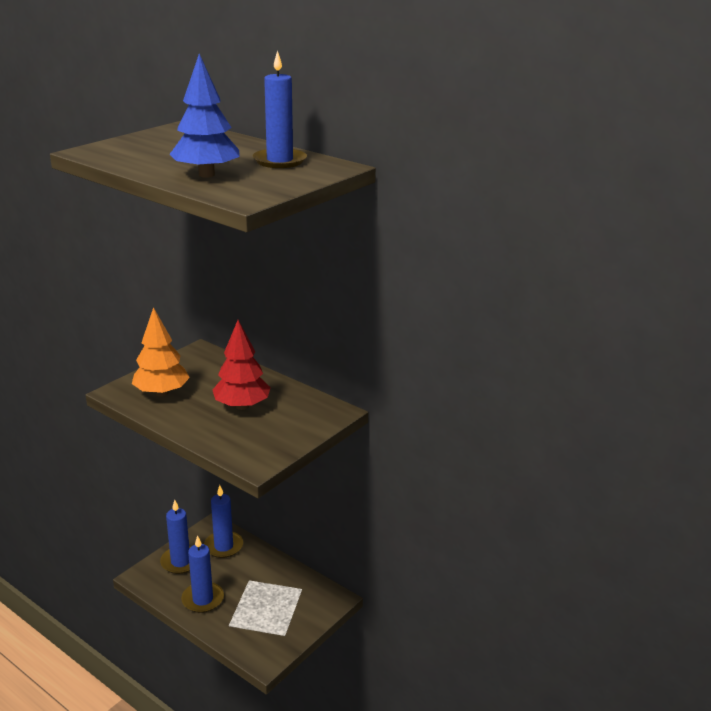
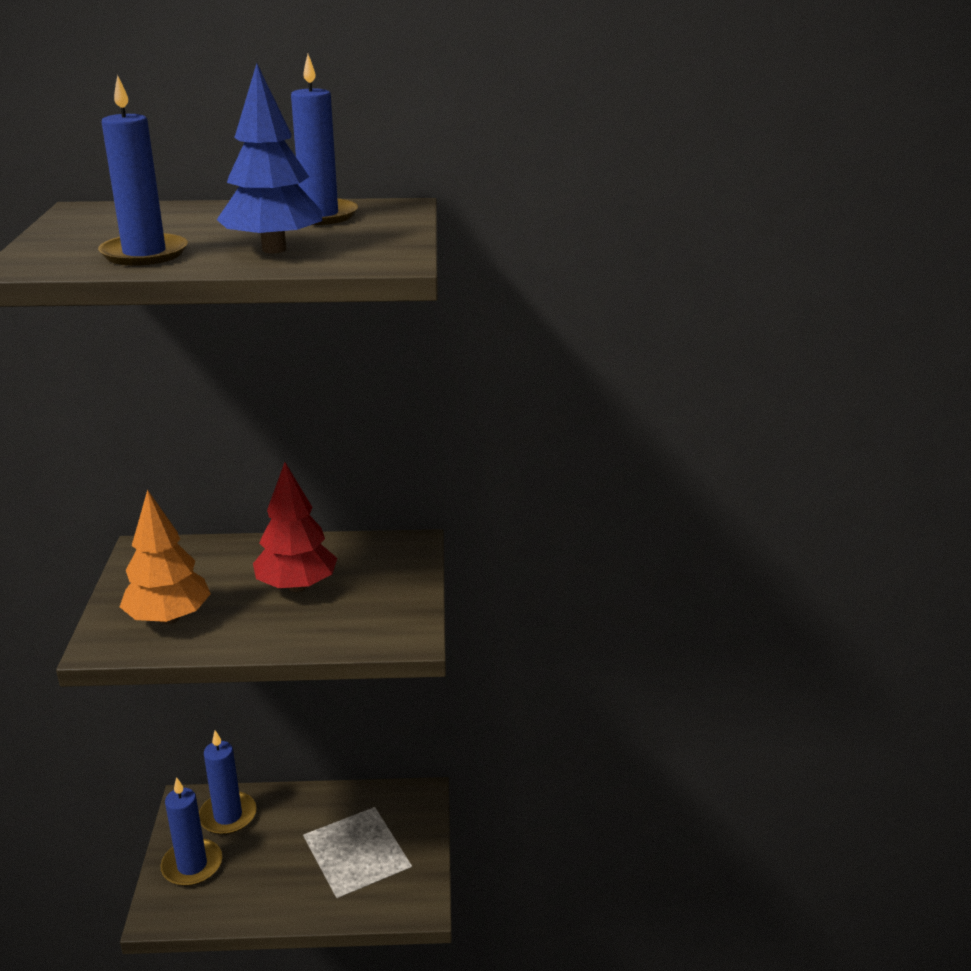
camera: 40 degrees left, 0 degrees up
(203, 599) = (272, 889): blue candle -> blue candle (144, 254)

